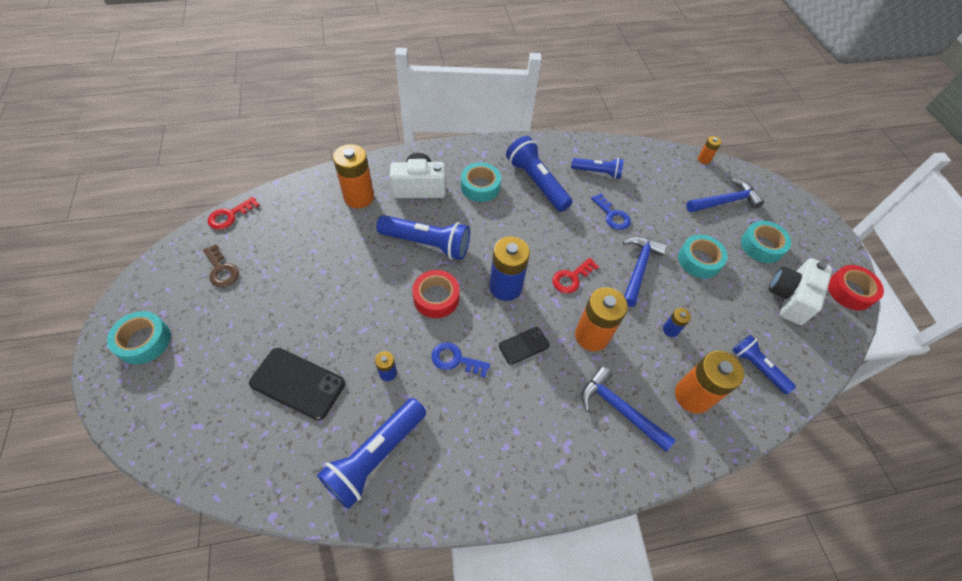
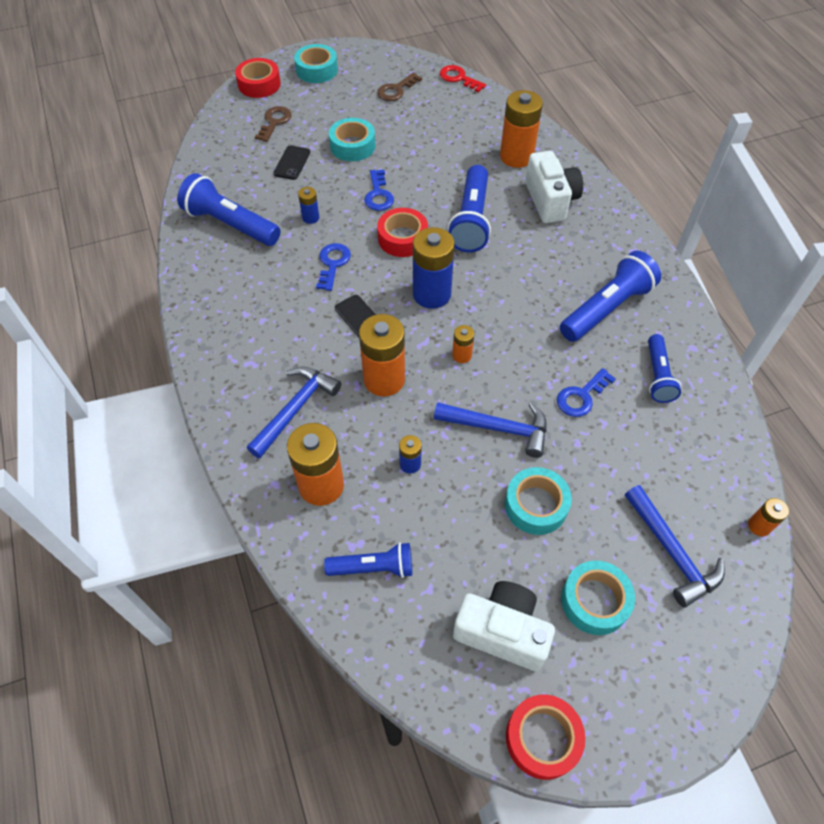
camera: 85 degrees right, 0 degrees up
(136, 408) = (259, 84): none -> red tape
(219, 396) = (274, 122): none -> brown key
(298, 383) = (292, 163): black phone -> black phone, size x0.58
(373, 308) = (378, 195): none -> blue key
(480, 187) = (575, 254): turquoise tape -> turquoise tape (352, 146)
(571, 278) = (462, 355): red key -> orange battery
(757, 367) = (373, 567): blue flashlight -> blue flashlight turned 45 degrees clockwise

